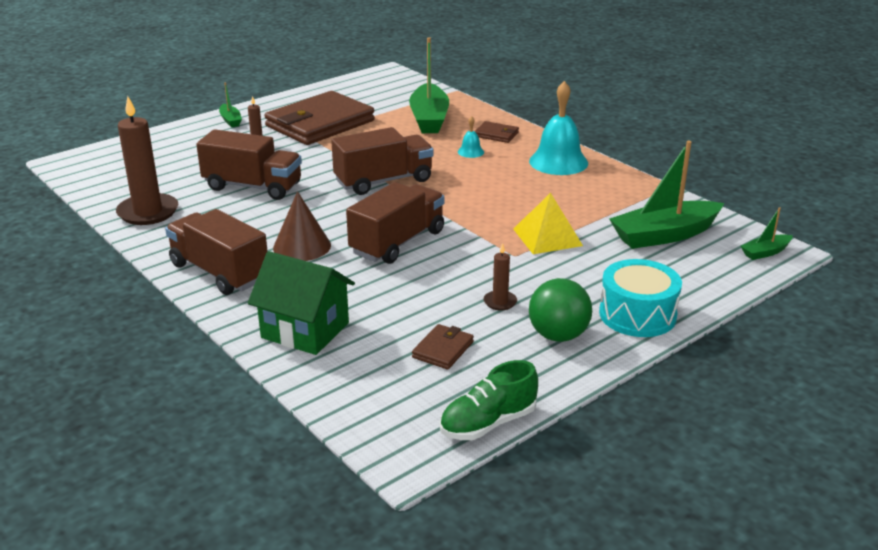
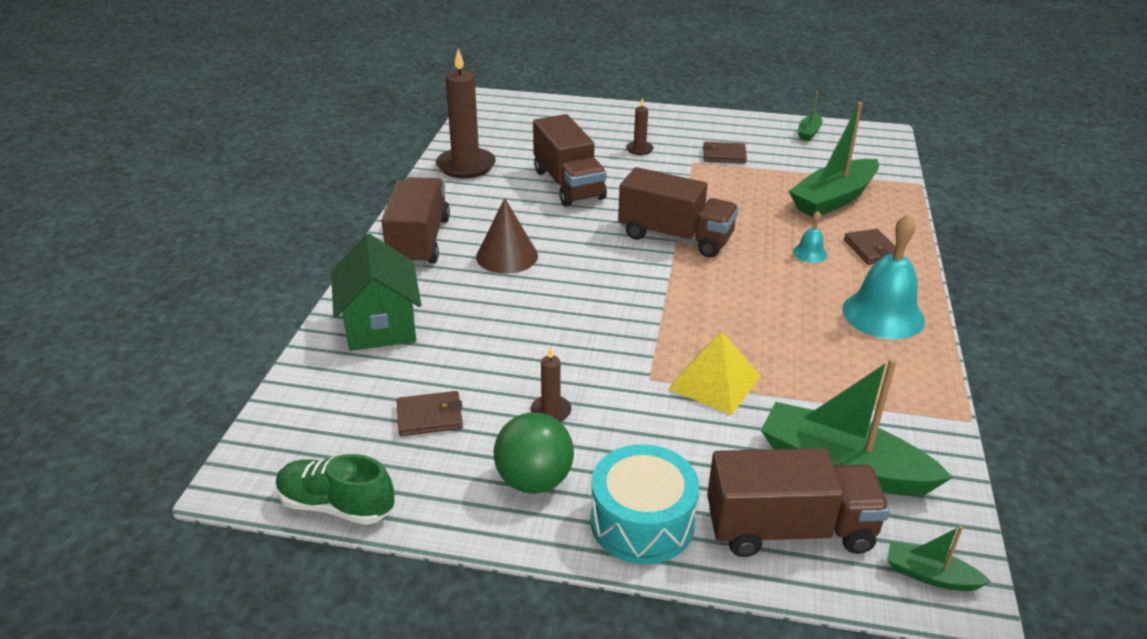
camera: 50 degrees right, 5 degrees up
(230, 120) = (658, 118): green boat -> green boat (809, 132)
(320, 123) = (724, 155): brown wallet -> brown wallet, size x0.42
(397, 242) = (579, 299): brown truck -> brown truck (789, 529)

